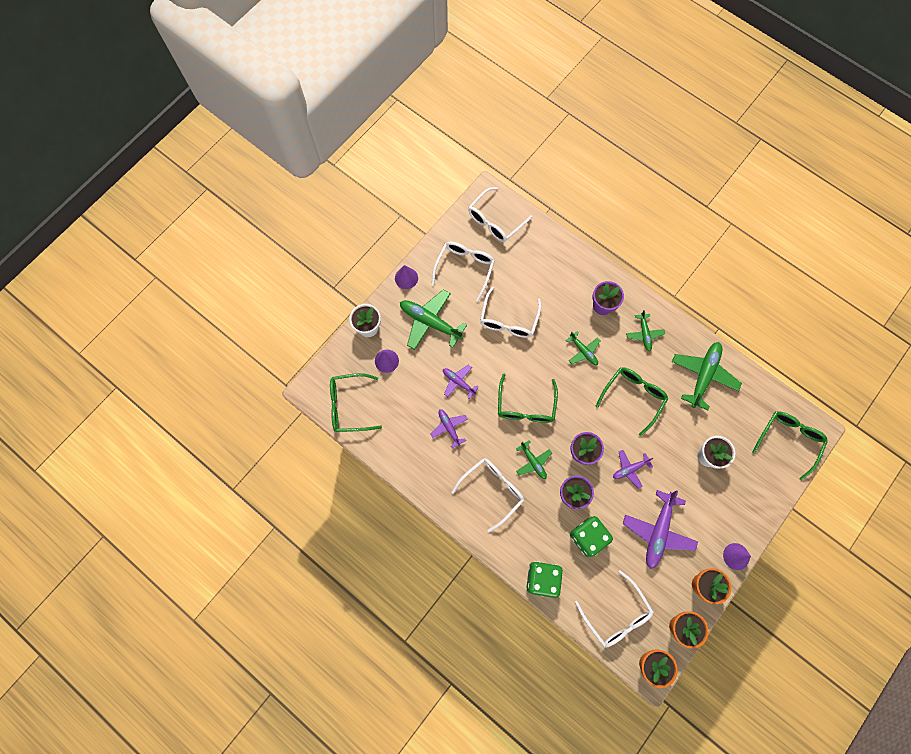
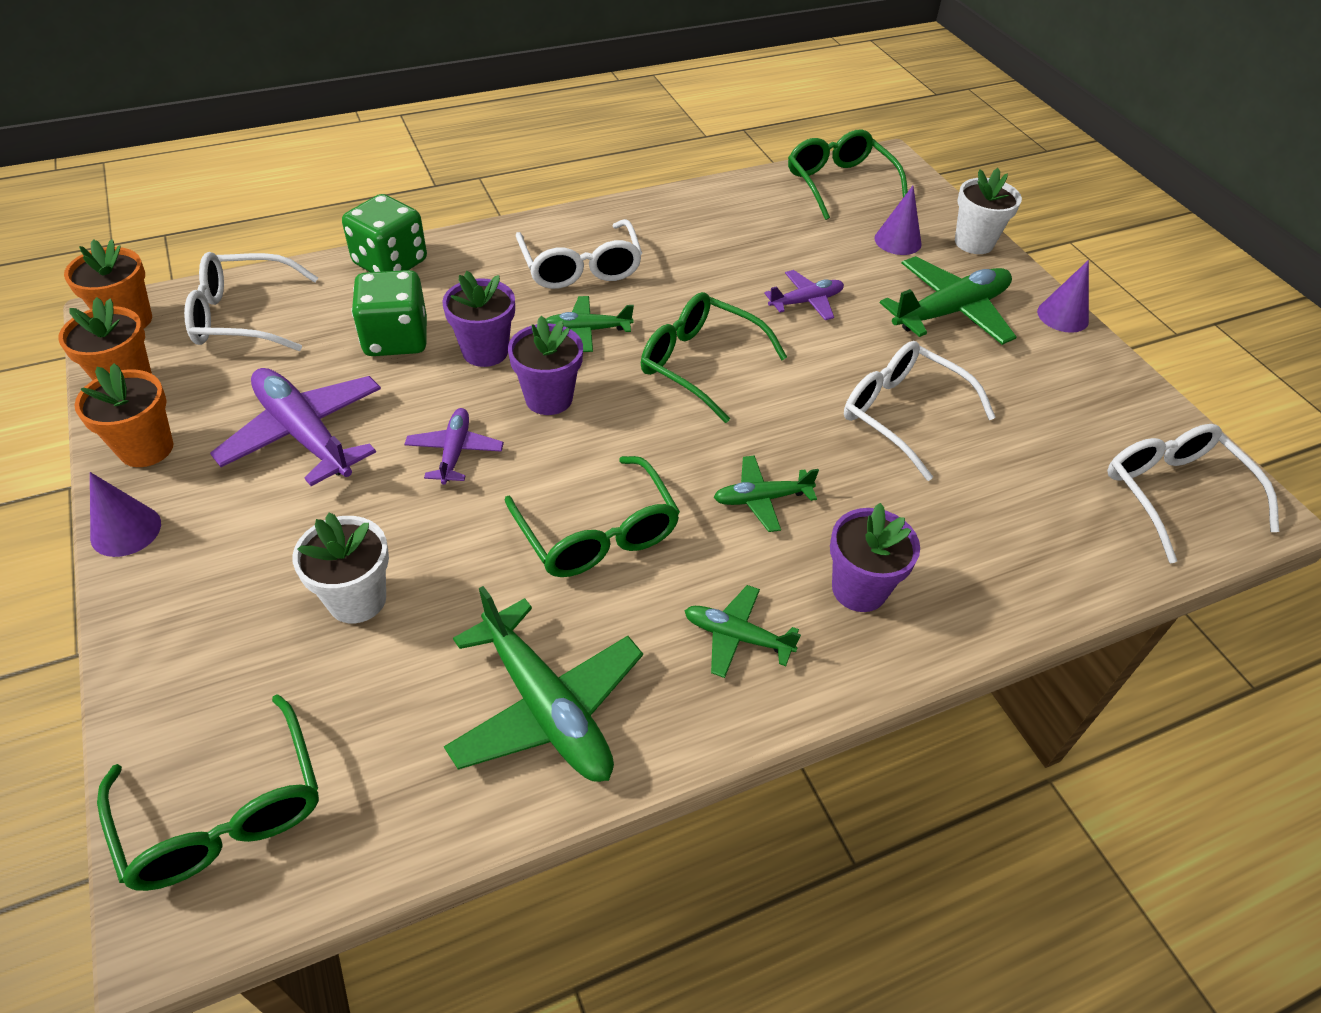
camera: 115 degrees right, 25 degrees down
(349, 405) = (839, 183): green glasses -> green glasses turned 45 degrees counterclockwise
(449, 427) = (727, 262): purple plane -> none
(465, 268) = (1058, 399): white glasses -> none

